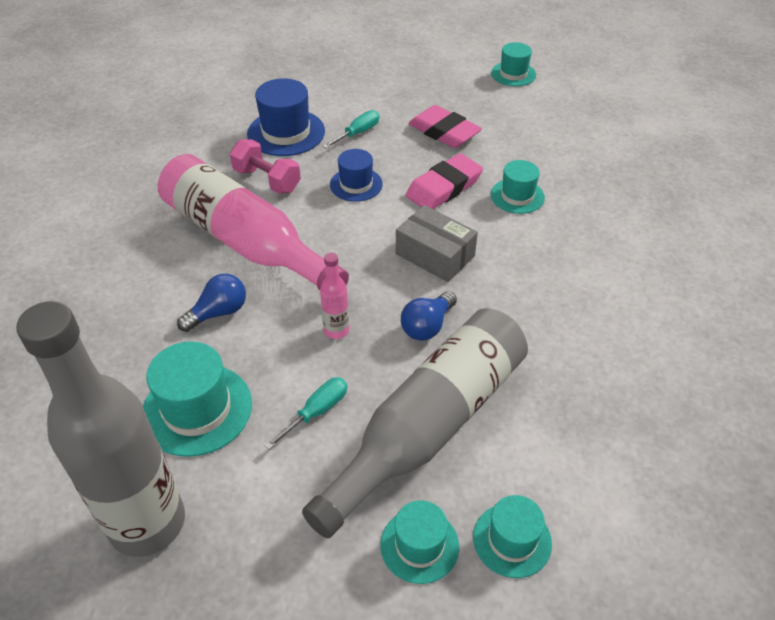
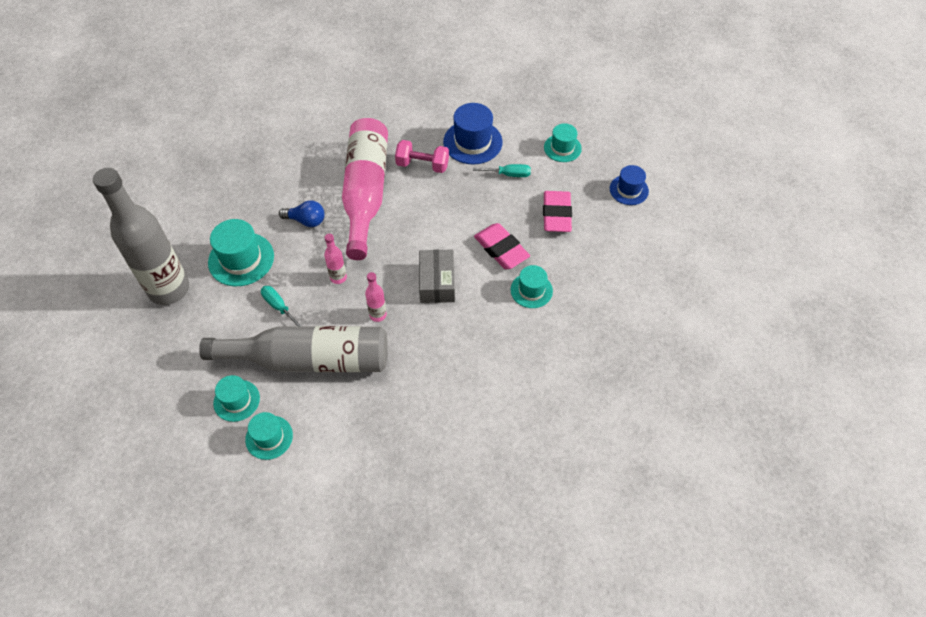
camera: 50 degrees right, 10 degrees up
(267, 180) = (422, 165): pink dumbbell -> pink dumbbell turned 75 degrees counterclockwise
(316, 412) = (279, 307): turquoise screwdriver -> turquoise screwdriver turned 135 degrees counterclockwise
(356, 184) = (460, 206): blue hat -> blue hat (629, 190)
(427, 326) = (378, 315): blue light bulb -> pink bottle
(444, 187) = (501, 249): pink eraser -> pink eraser turned 45 degrees clockwise
(513, 74) = (665, 210): turquoise hat -> turquoise hat (562, 148)

